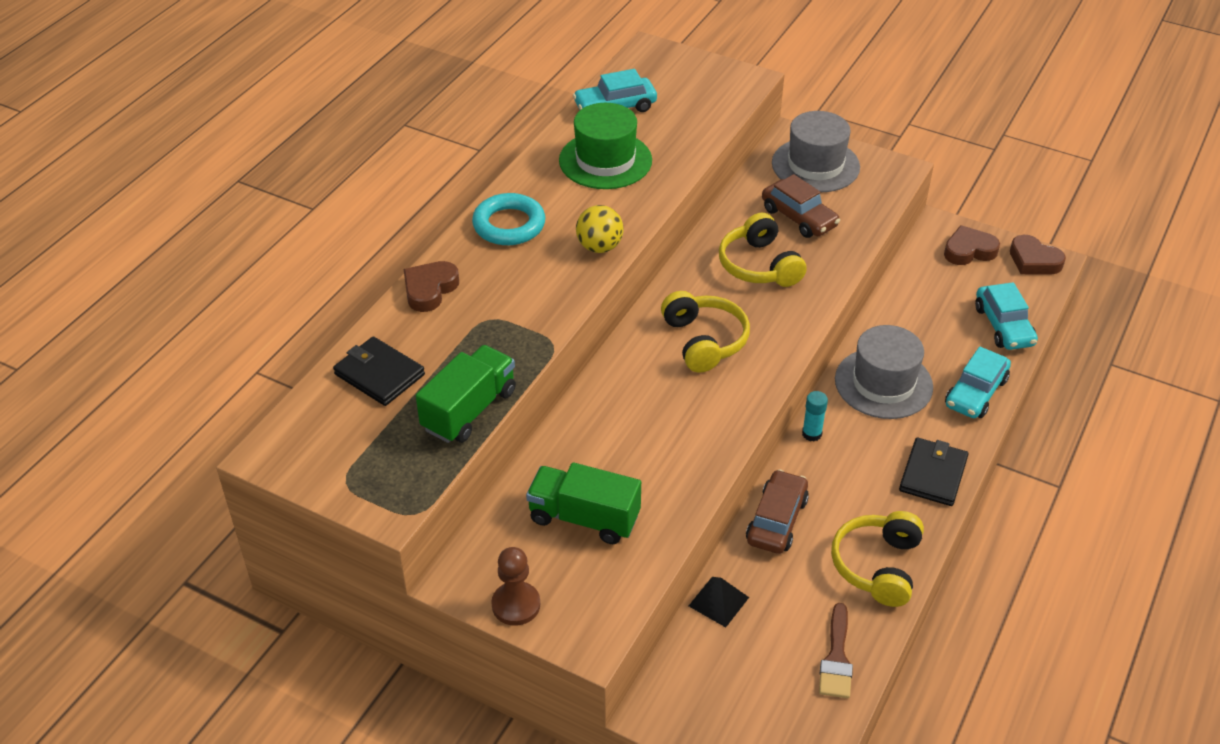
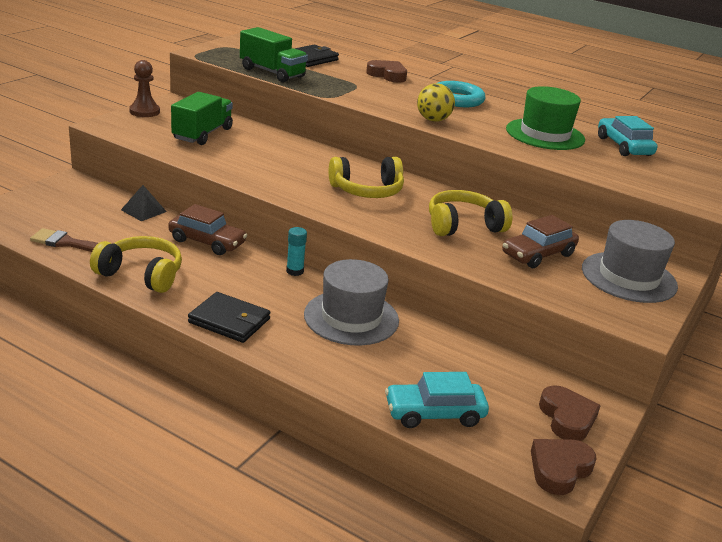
camera: 90 degrees right, 15 degrees down
(976, 393) = (331, 369): turquoise car -> none

